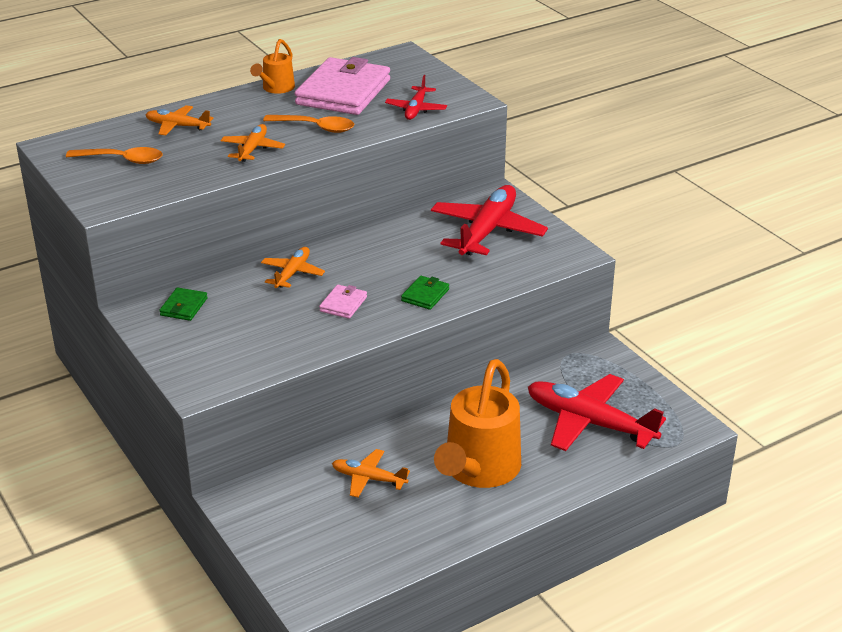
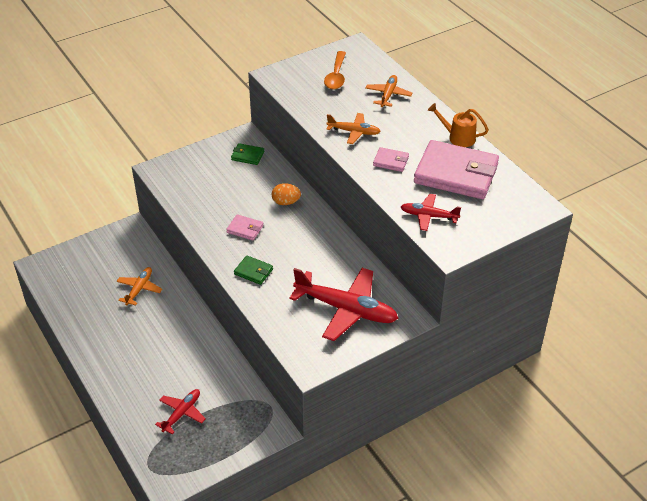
camera: 90 degrees right, 10 degrees up
(292, 273) = (286, 202): orange plane -> orange egg
(316, 127) = (391, 161): orange spoon -> pink wallet
(478, 470) = (138, 345): orange watering can -> none
(590, 423) = (181, 413): red plane -> red plane, size x0.53

